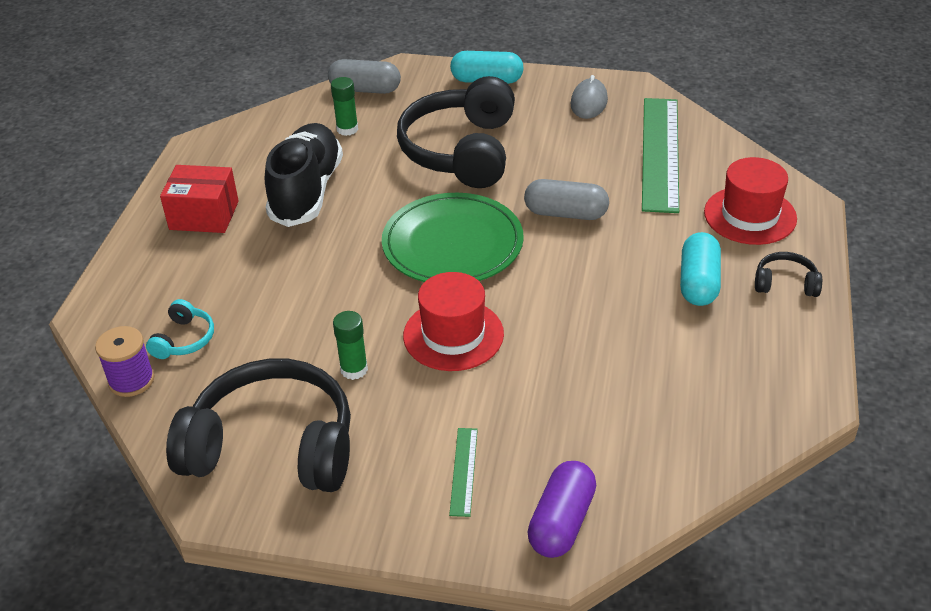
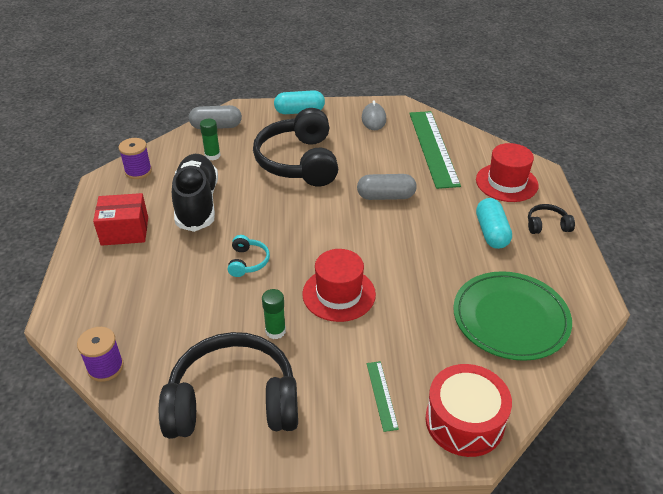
camera: 15 degrees left, 0 degrees up
(184, 339) = (138, 328): turquoise headphones -> turquoise headphones (248, 262)
(244, 139) = (138, 171): none -> purple spool
(452, 244) = (315, 228): green plate -> green plate (510, 318)
(561, 522) = (464, 421): purple capsule -> red drum

